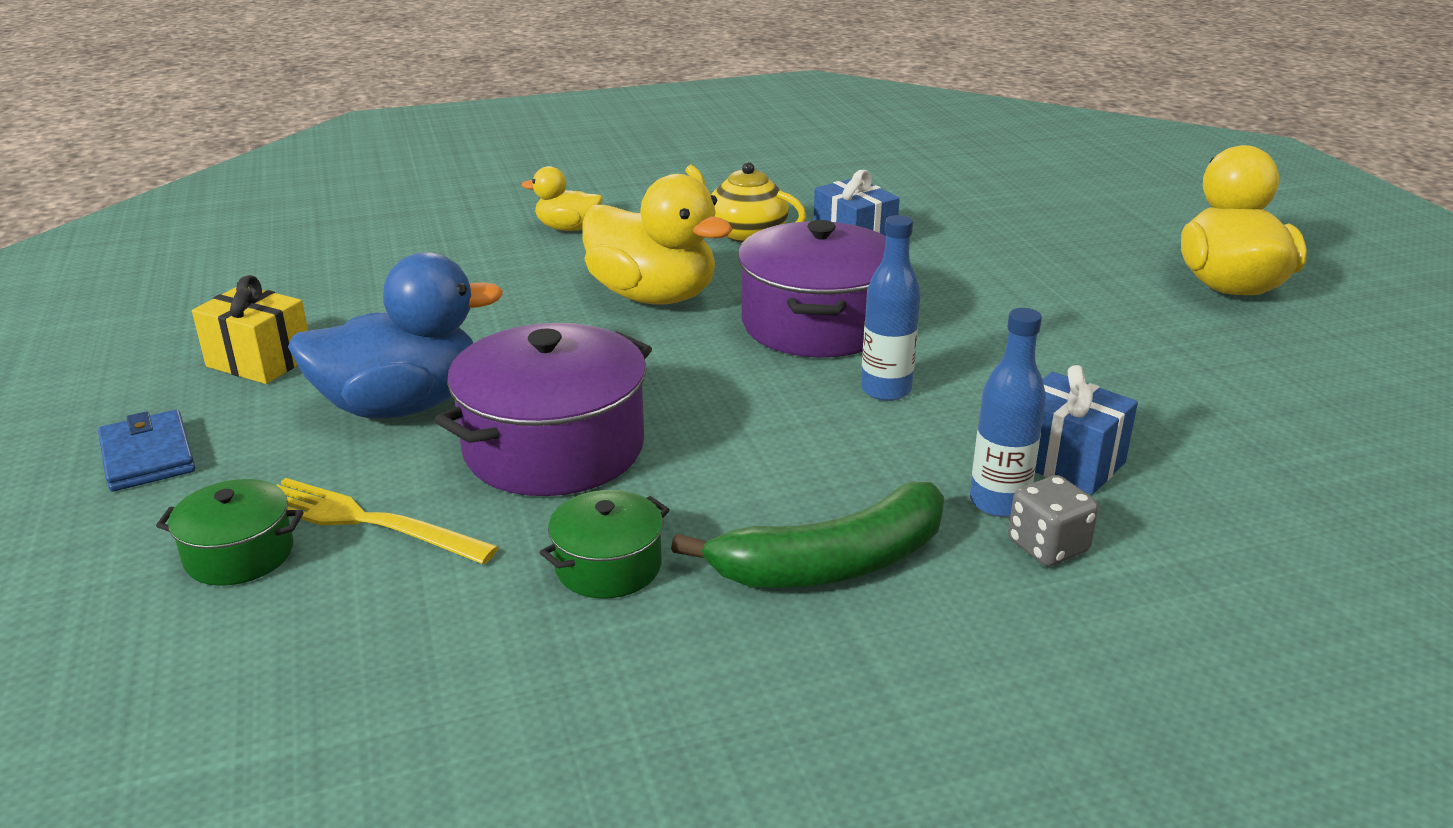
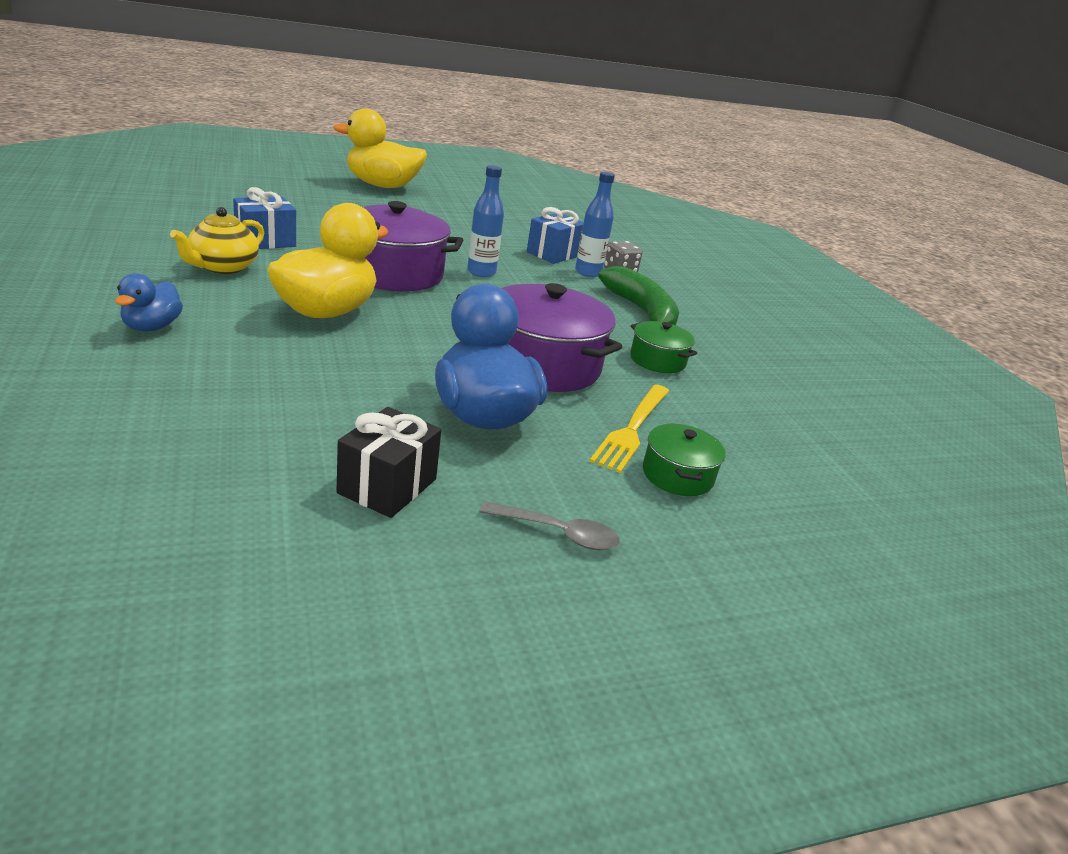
camera: 95 degrees left, 0 degrees up
(147, 456) = (558, 533): blue wallet -> grey spoon
(260, 361) = (387, 486): yellow gift -> black gift
(568, 228) = (152, 327): yellow duck -> blue duck

